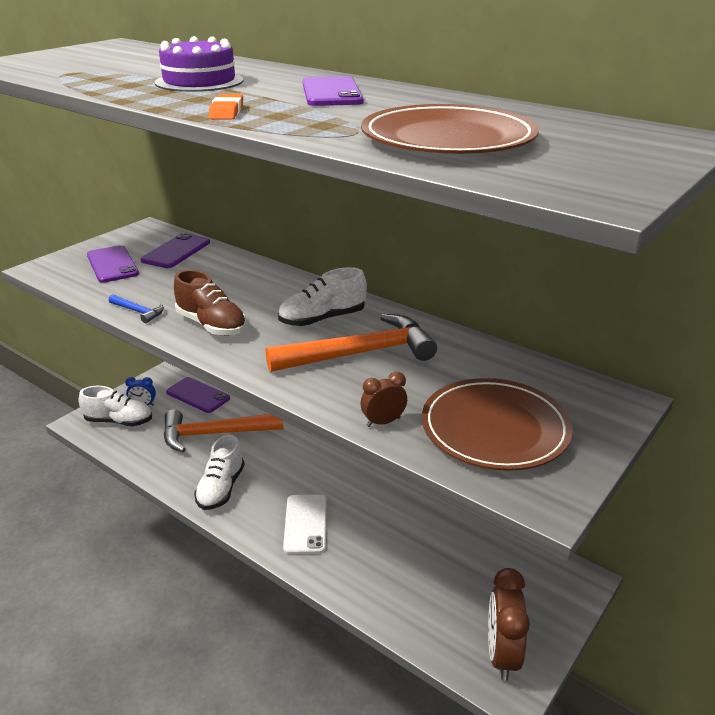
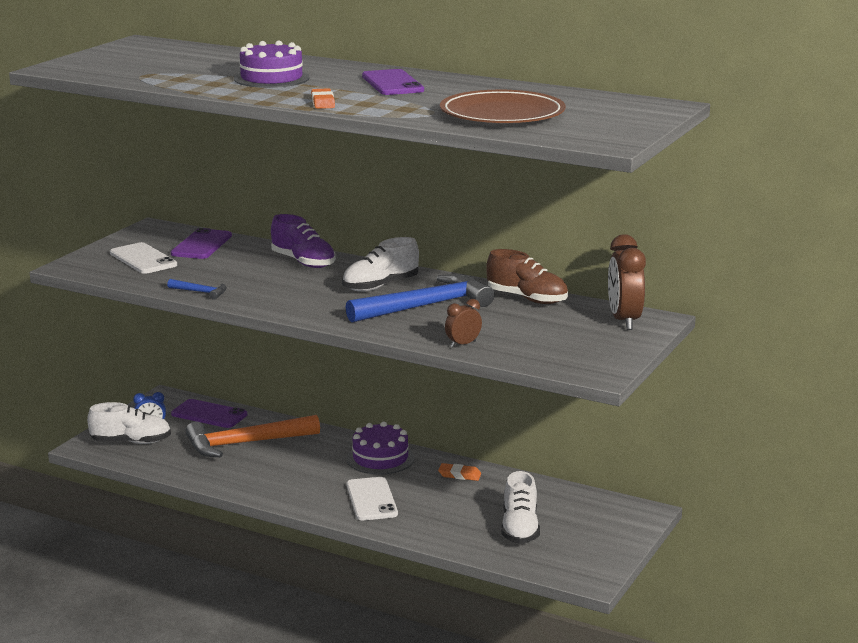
camera: 10 degrees left, 10 degrees down
(112, 264) = (143, 259): purple phone -> white phone
(211, 325) = (278, 297): brown shoe -> brown shoe (527, 299)
(221, 488) = (273, 483): white shoe -> white shoe (520, 529)
(259, 280) = (303, 262): none -> purple shoe
(329, 467) = (380, 458): none -> purple cake
(359, 353) = (425, 306): orange hammer -> blue hammer
(399, 499) = (459, 475): none -> orange eraser
(495, 429) = (554, 341): brown plate -> none
(501, 654) = (579, 561): brown clock -> brown clock (624, 320)

